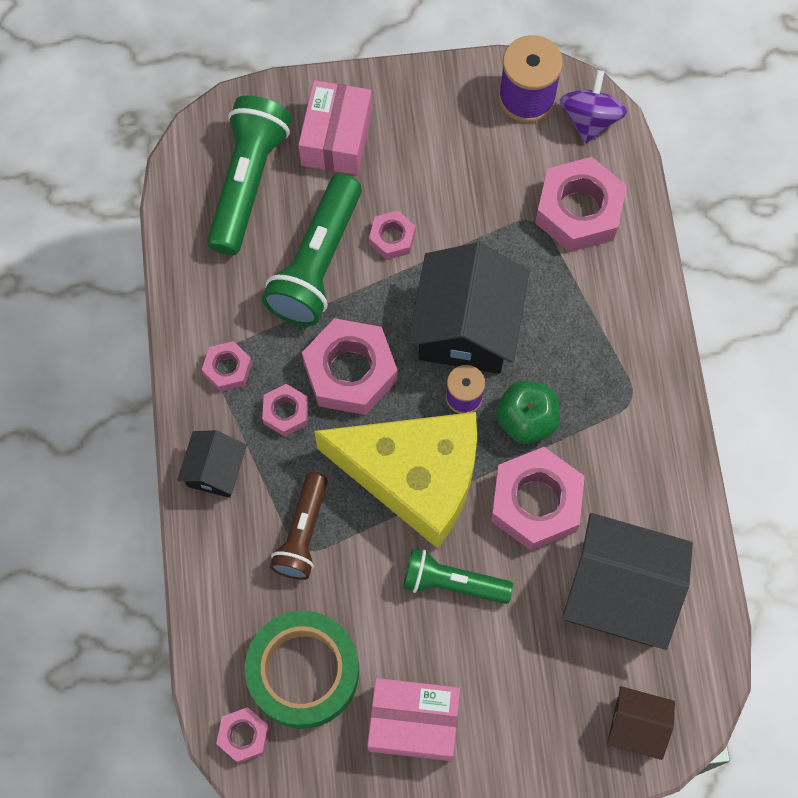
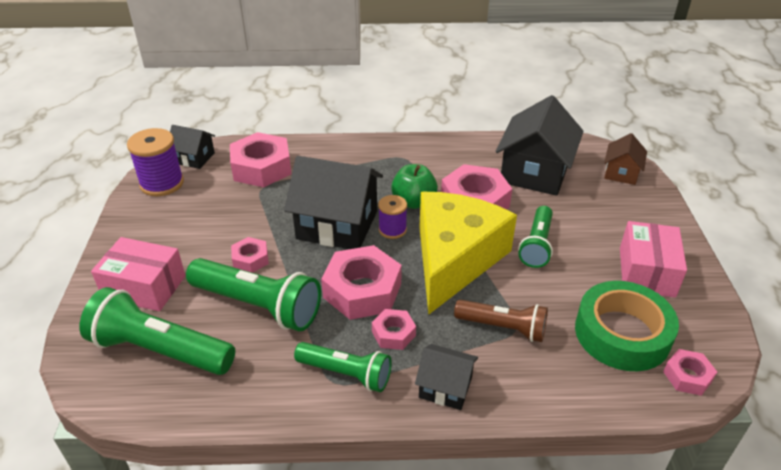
camera: 85 degrees left, 30 degrees down
(227, 369) = (346, 373): pink nut -> green flashlight
(589, 120) = (194, 158): purple spinning top -> black house

